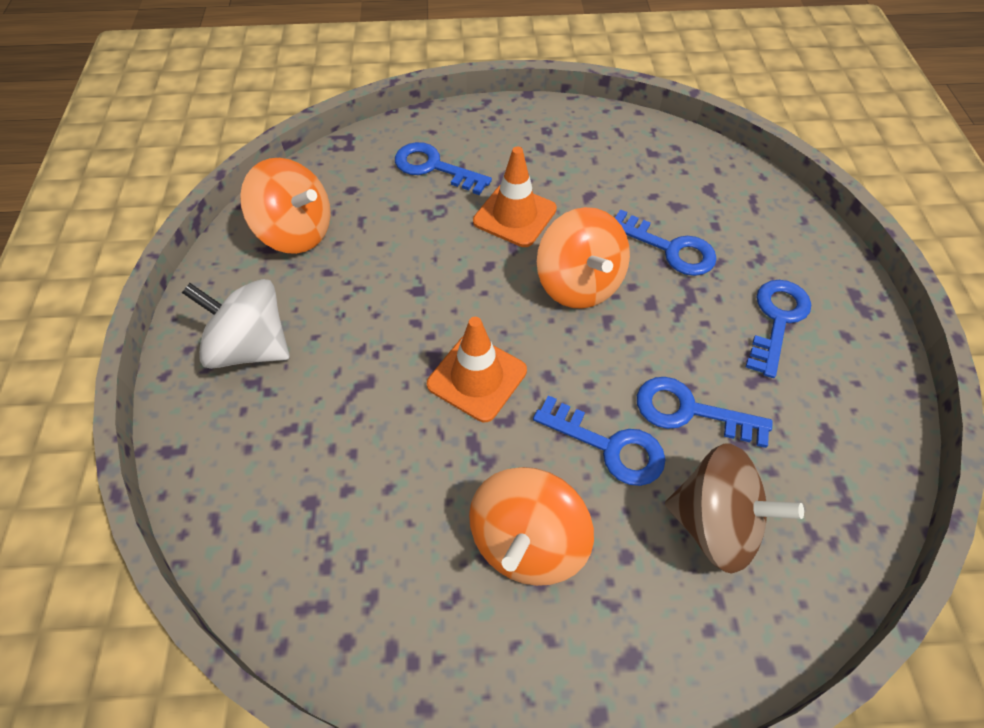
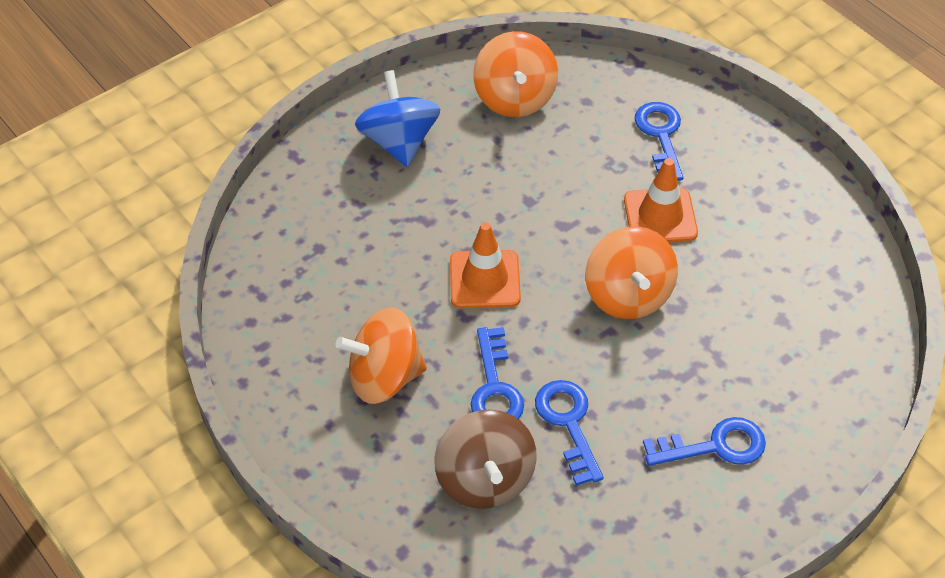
camera: 55 degrees right, 5 degrees down
(251, 347) = (399, 141): white spinning top -> blue spinning top
(579, 284) = (628, 295): orange spinning top -> orange spinning top turned 45 degrees counterclockwise
(669, 248) = (725, 337): blue key -> none

